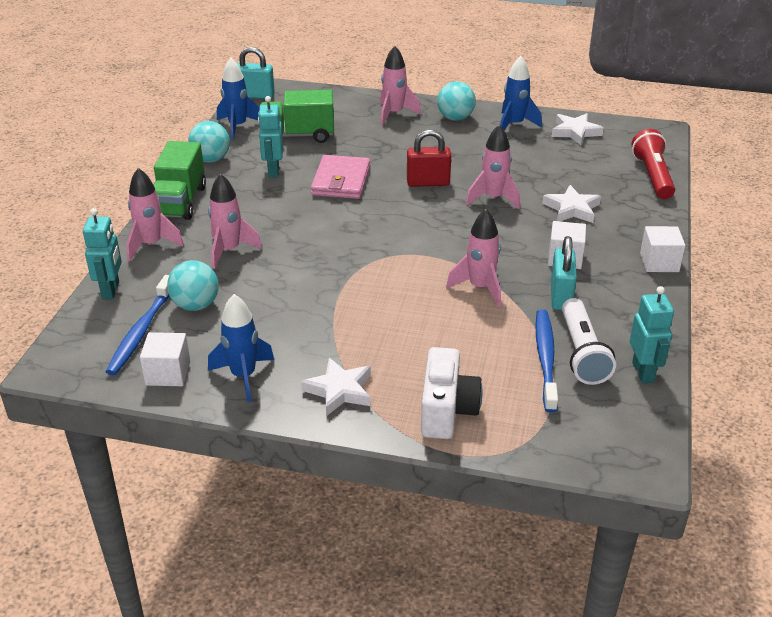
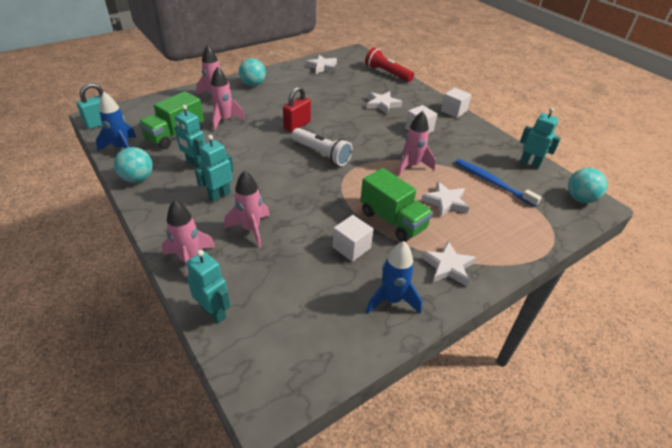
camera: 50 degrees left, 5 degrees up
(141, 332) = (284, 324): blue toothbrush -> none
(168, 373) = (348, 336): white cube -> white cube (351, 247)
(180, 202) = (162, 219): green truck -> green truck (393, 220)
(196, 305) = (289, 279): turquoise ball -> turquoise ball (580, 198)
(250, 208) = (219, 195): none -> turquoise robot
(341, 181) = (248, 148): pink wallet -> none
(447, 411) = (504, 238): white camera -> none
(448, 341) = (445, 202): none -> white star
(493, 198) = (341, 117): pink rocket -> pink rocket (224, 120)
(514, 125) = (289, 75): blue rocket -> none
(561, 296) = (448, 149): turquoise padlock -> none
(582, 353) = (498, 170): white flashlight -> white flashlight (321, 154)

